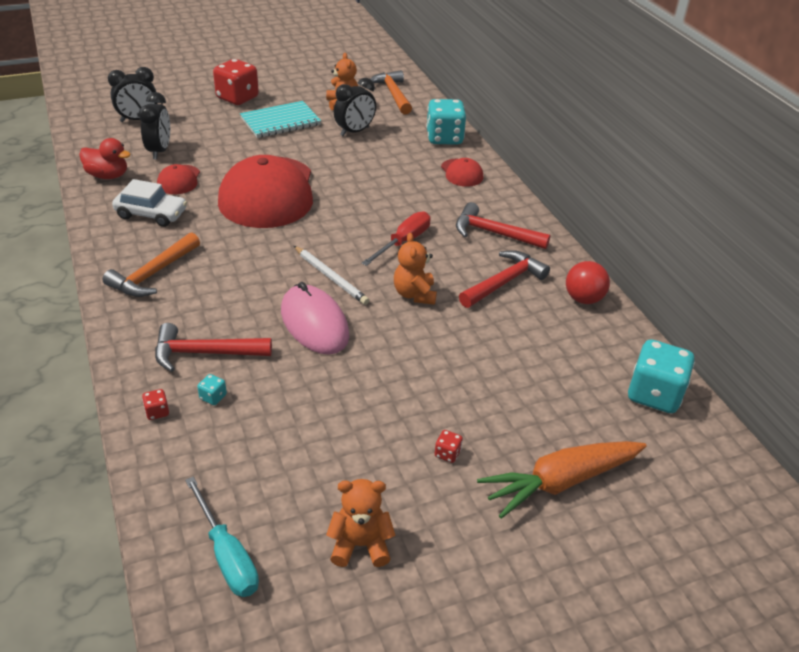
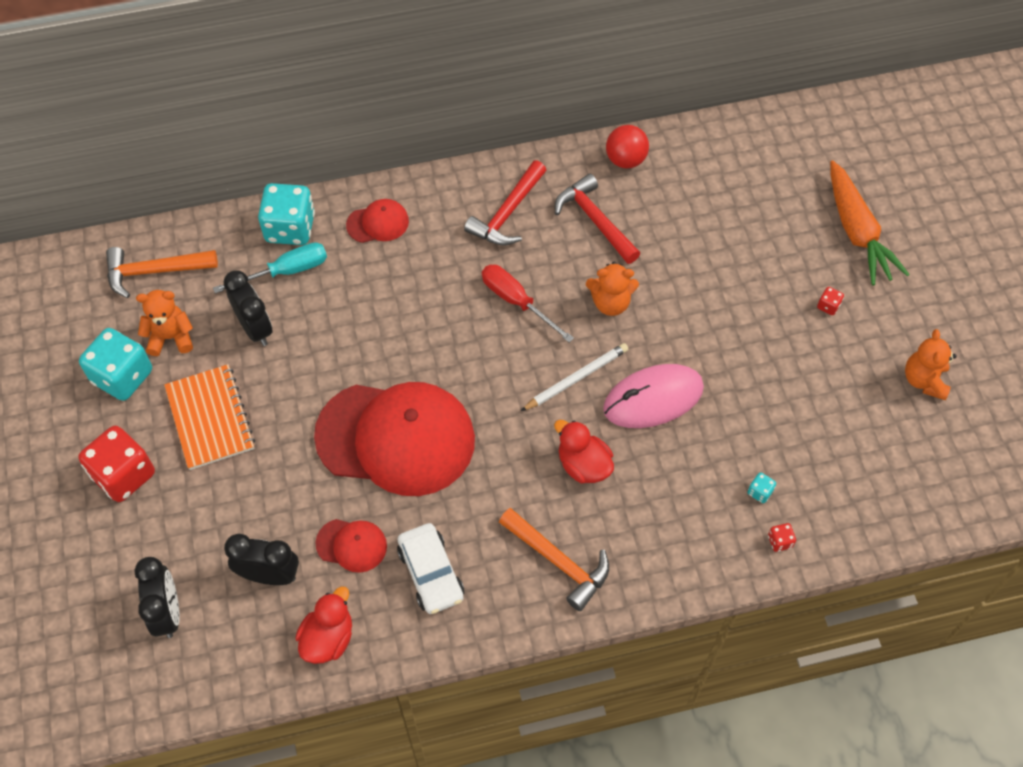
camera: 80 degrees left, 20 degrees up
(151, 214) = (431, 573): white car -> white car turned 135 degrees clockwise
(205, 353) = (696, 501): red hammer -> none
(227, 555) = (939, 477): turquoise screwdriver -> turquoise screwdriver (286, 271)
(244, 284) = (583, 465): none -> red duck
(280, 121) = (210, 418): turquoise notebook -> orange notebook
(654, 394) = (758, 141): turquoise dice -> turquoise dice (123, 376)

